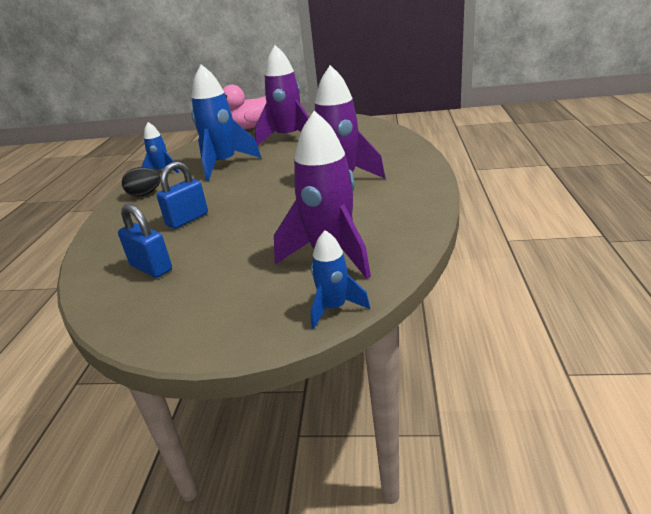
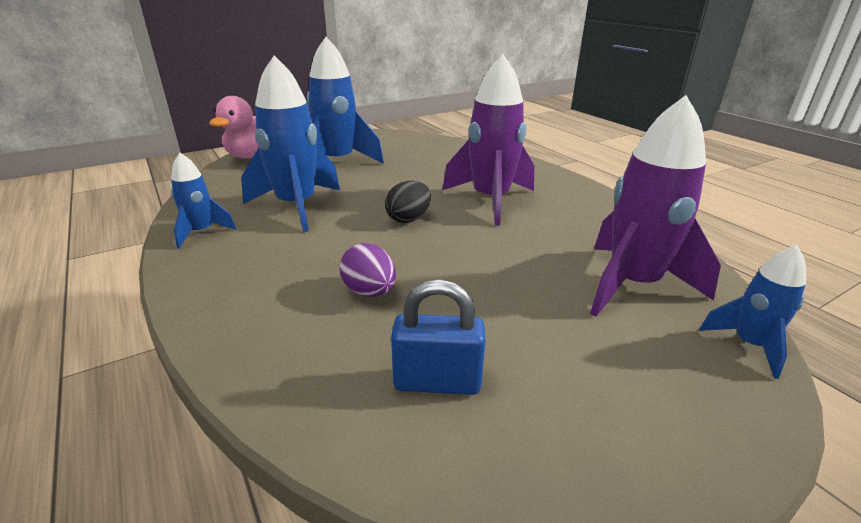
camera: 40 degrees left, 0 degrees up
(145, 194) = (225, 272): black egg -> black egg (408, 219)
(187, 219) = (370, 292): blue padlock -> purple egg
(289, 138) = (338, 162): purple rocket -> blue rocket

